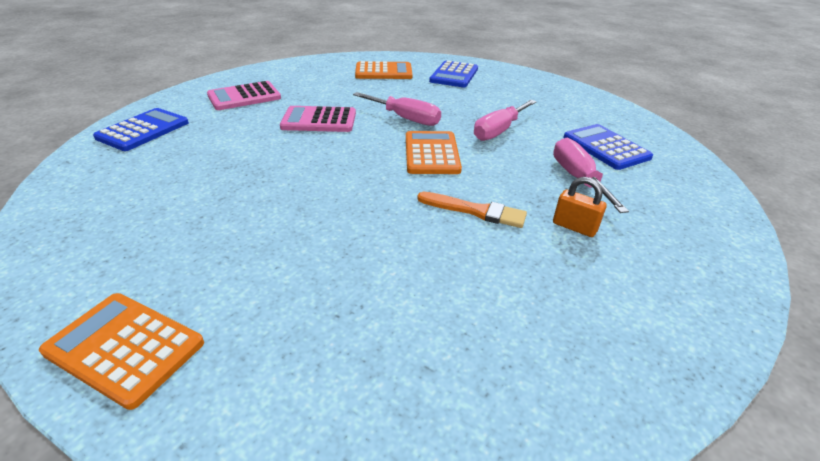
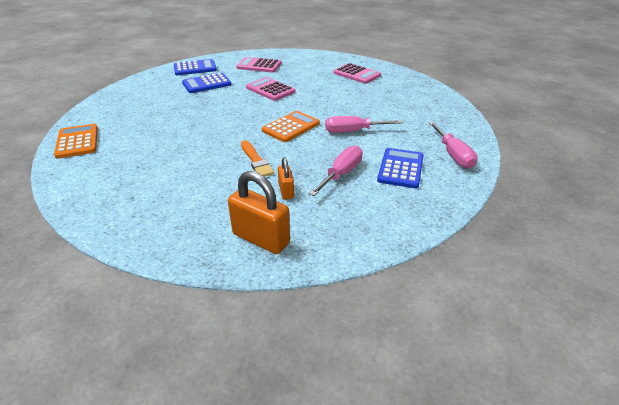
camera: 45 degrees right, 0 degrees up
(383, 72) = (357, 74): orange calculator -> pink calculator
(405, 119) = (314, 105): pink screwdriver -> pink screwdriver (453, 155)
(454, 75) = (398, 90): blue calculator -> blue calculator (206, 84)
(666, 297) = (261, 238): none -> orange padlock

